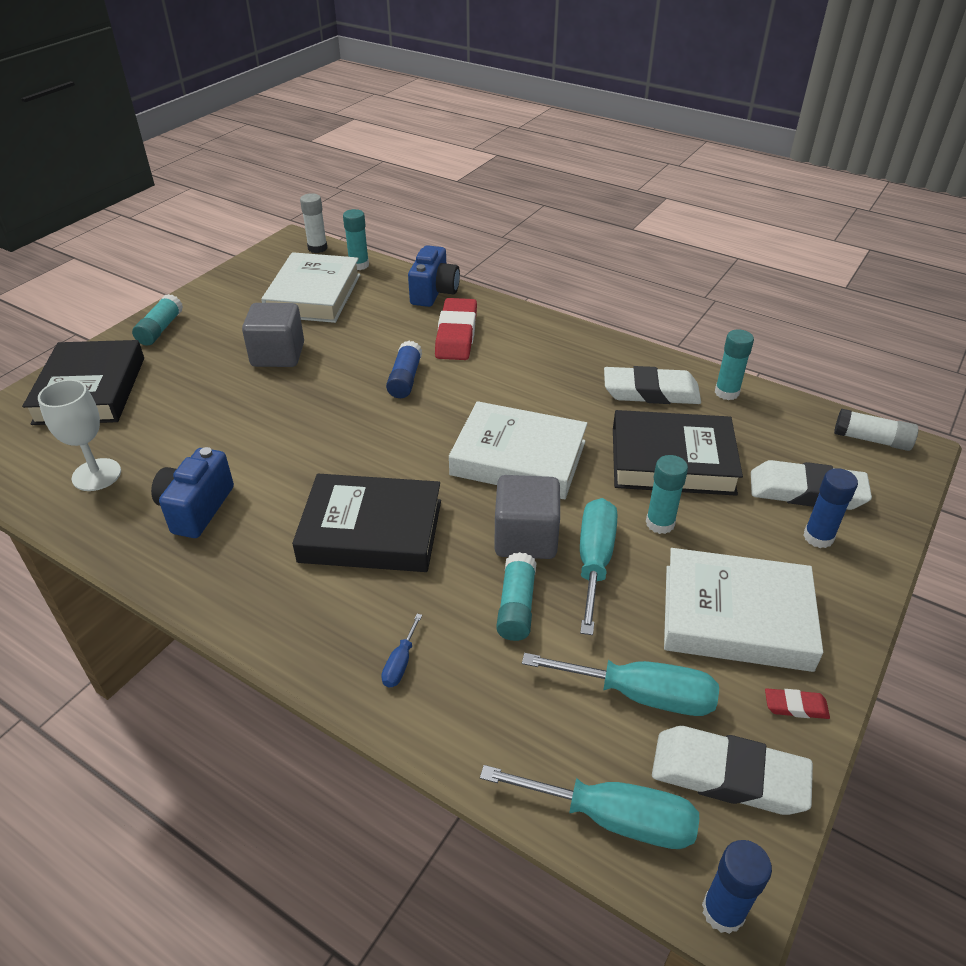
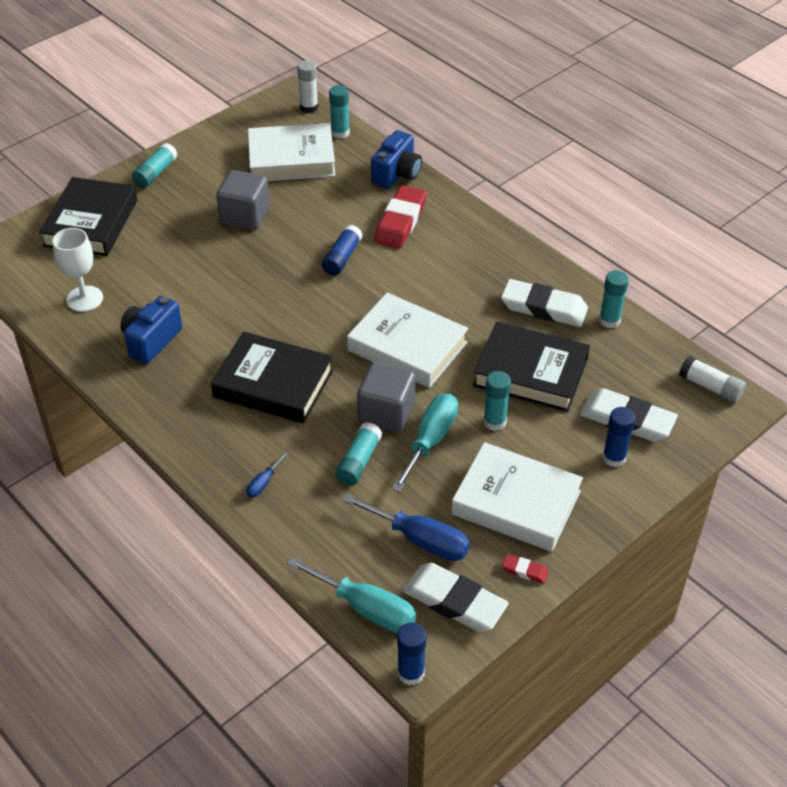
camera: 15 degrees right, 5 degrees up
(314, 295) = (291, 159): white book -> white book turned 60 degrees clockwise
(641, 695) = (420, 540): turquoise screwdriver -> blue screwdriver

